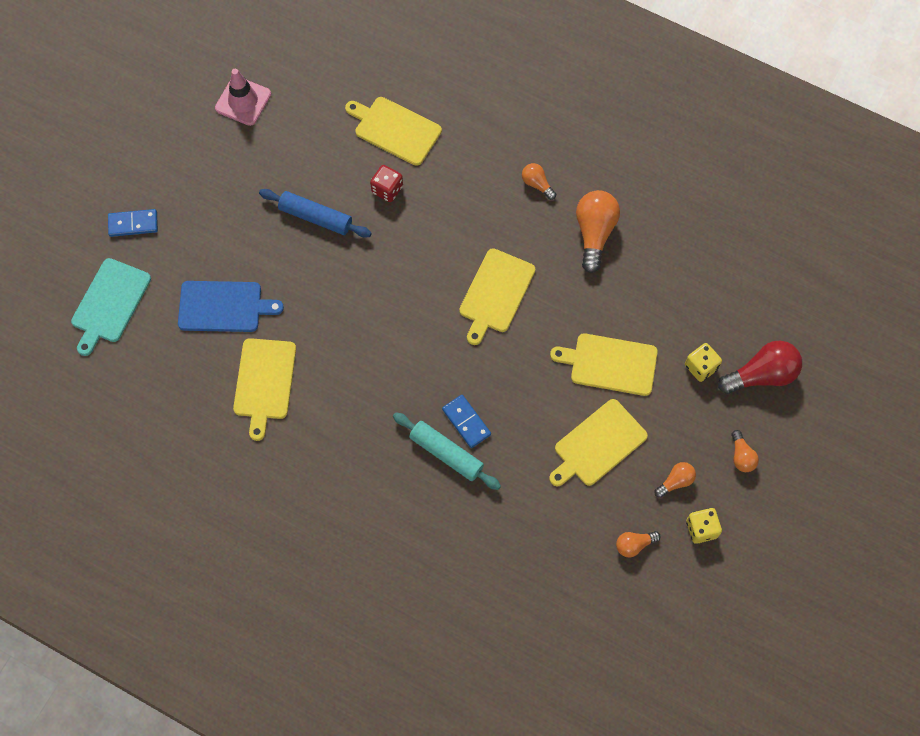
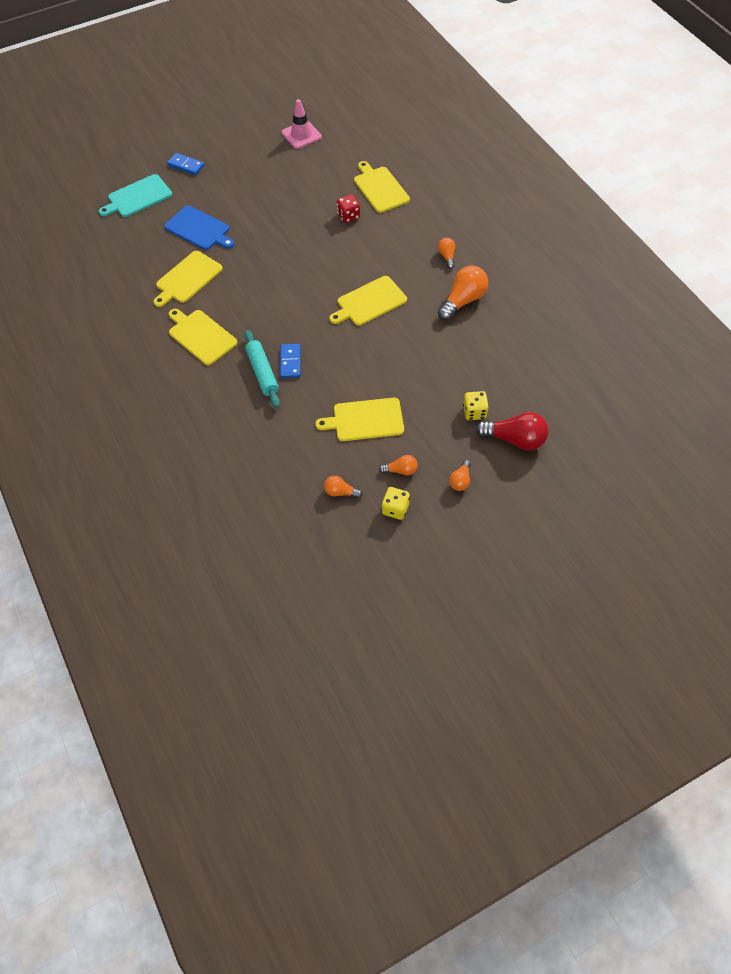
camera: 35 degrees right, 10 degrees down
(315, 217) = (292, 210): blue rolling pin -> none
(610, 364) = (412, 378): yellow cutting board -> yellow cutting board (201, 336)

